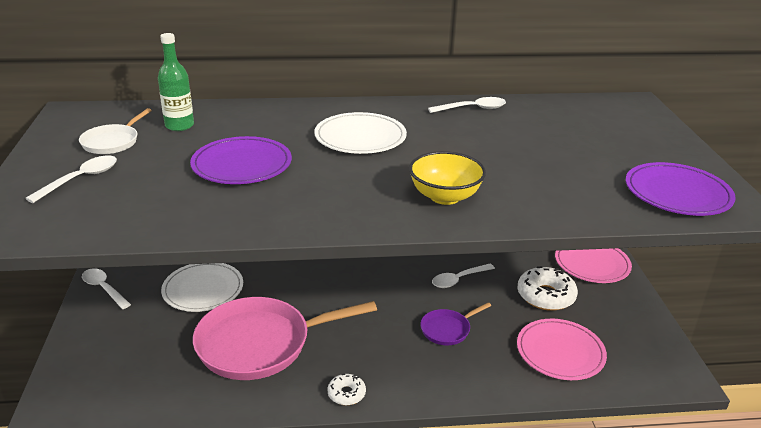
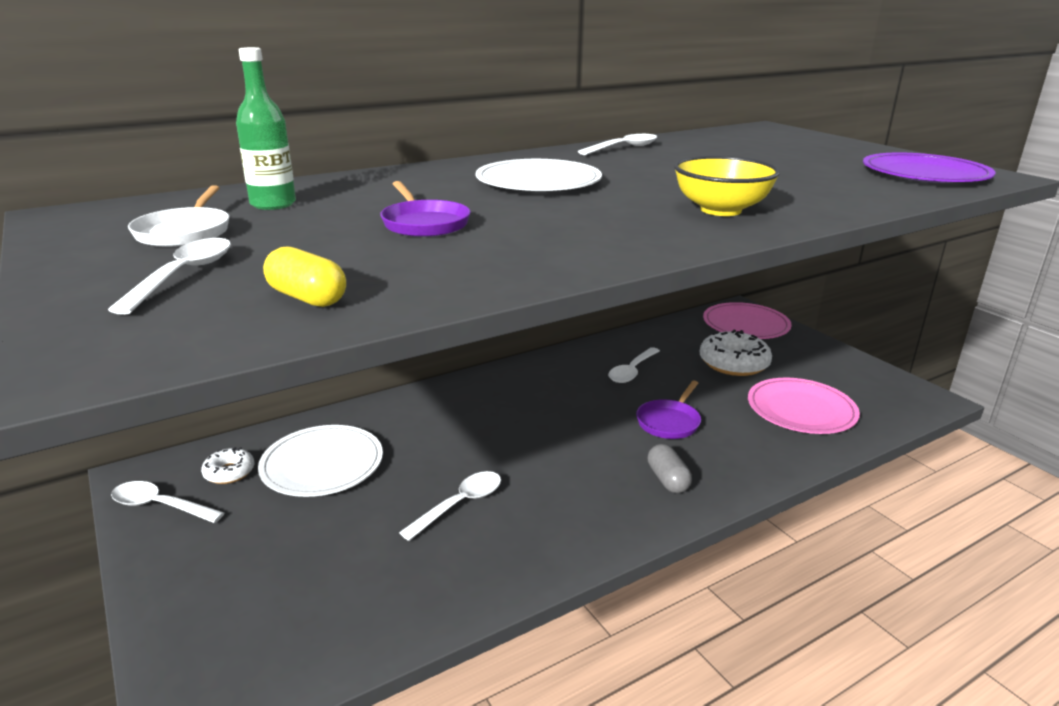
camera: 25 degrees left, 5 degrees down
(119, 213) = (307, 298): none -> yellow capsule
(242, 165) = (424, 223): purple plate -> purple pan
(260, 344) = (460, 504): pink pan -> white spoon
(346, 394) = (623, 525): white donut -> white donut (229, 472)
(405, 372) = (668, 480): none -> grey capsule

